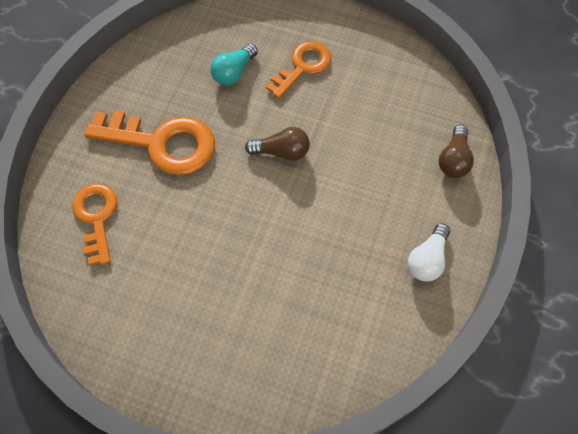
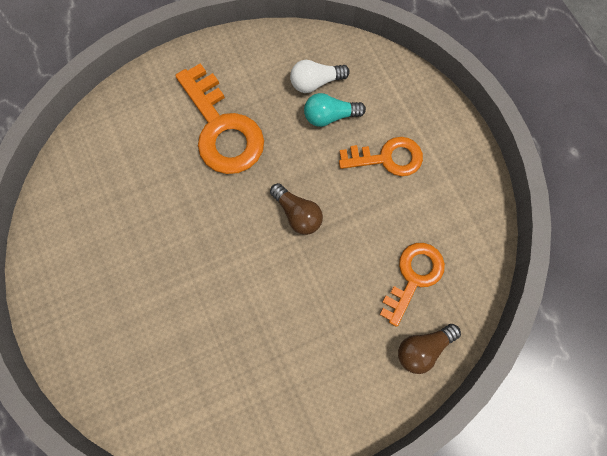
camera: 45 degrees right, 10 degrees up
(96, 217) = (125, 146): orange key -> orange key (413, 277)
(427, 259) = (312, 406): white light bulb -> white light bulb (315, 82)

